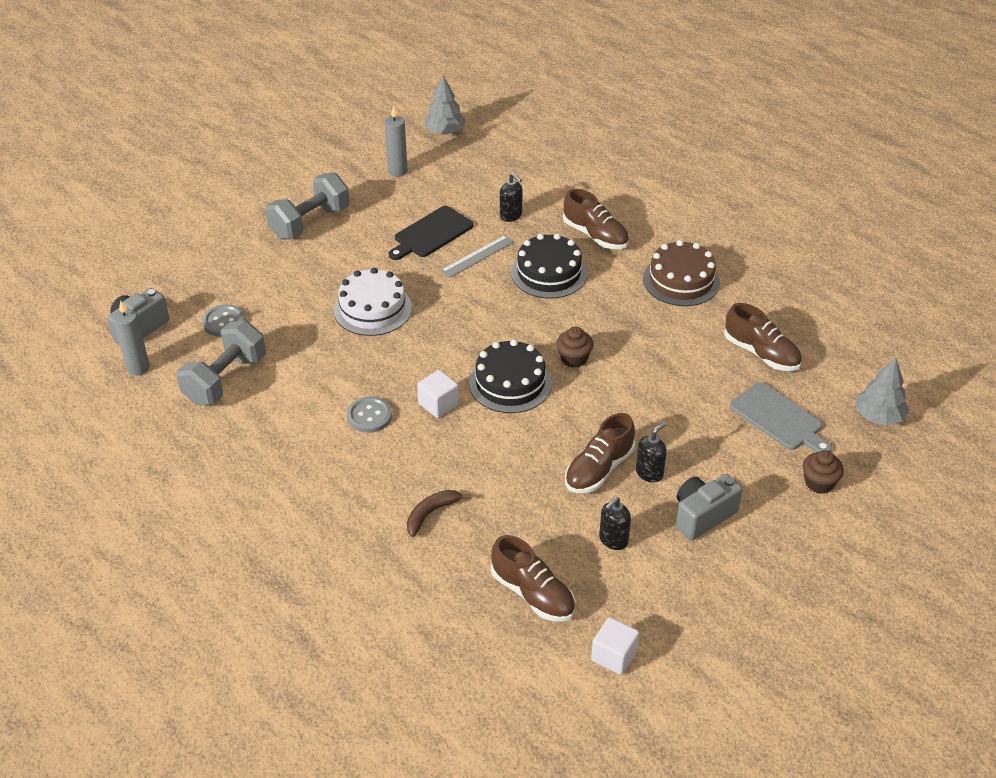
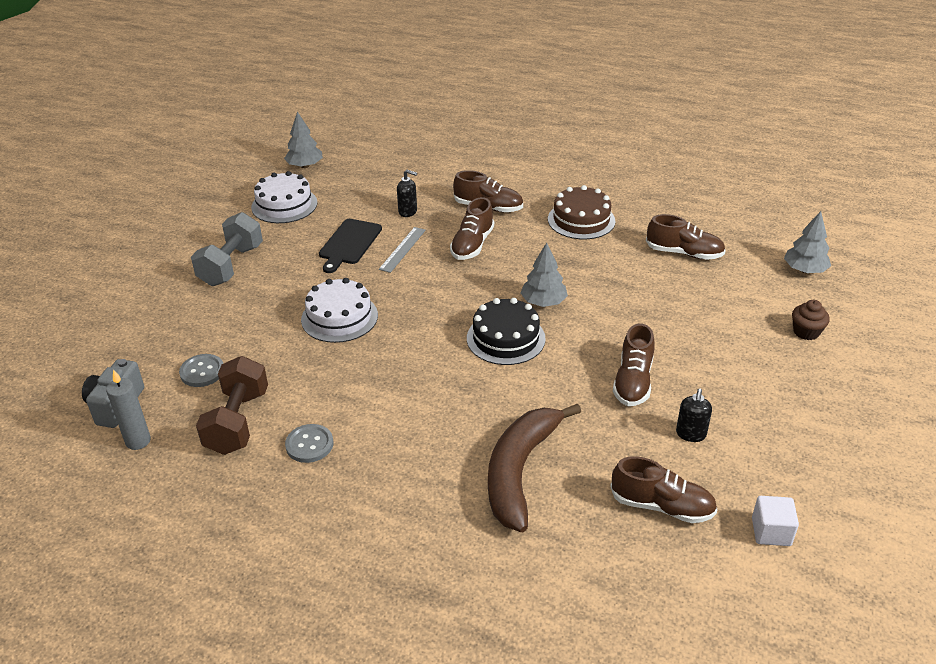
camera: 25 degrees left, 5 degrees down
(225, 379) = (237, 422): grey dumbbell -> brown dumbbell
(369, 416) = (401, 407): grey button -> grey button (309, 444)
(397, 171) = (284, 205): grey candle -> white cake
(431, 513) = (520, 471): brown banana -> brown banana, size x2.20
(438, 404) = (456, 376): white cube -> none
(549, 273) = (472, 245): black cake -> brown shoe
(574, 358) = (543, 302): brown cupcake -> grey tree
(649, 473) = (675, 370): black soap dispenser -> none
(702, 516) = (743, 388): grey camera -> none
(779, 419) = (737, 295): grey cutting board -> none

